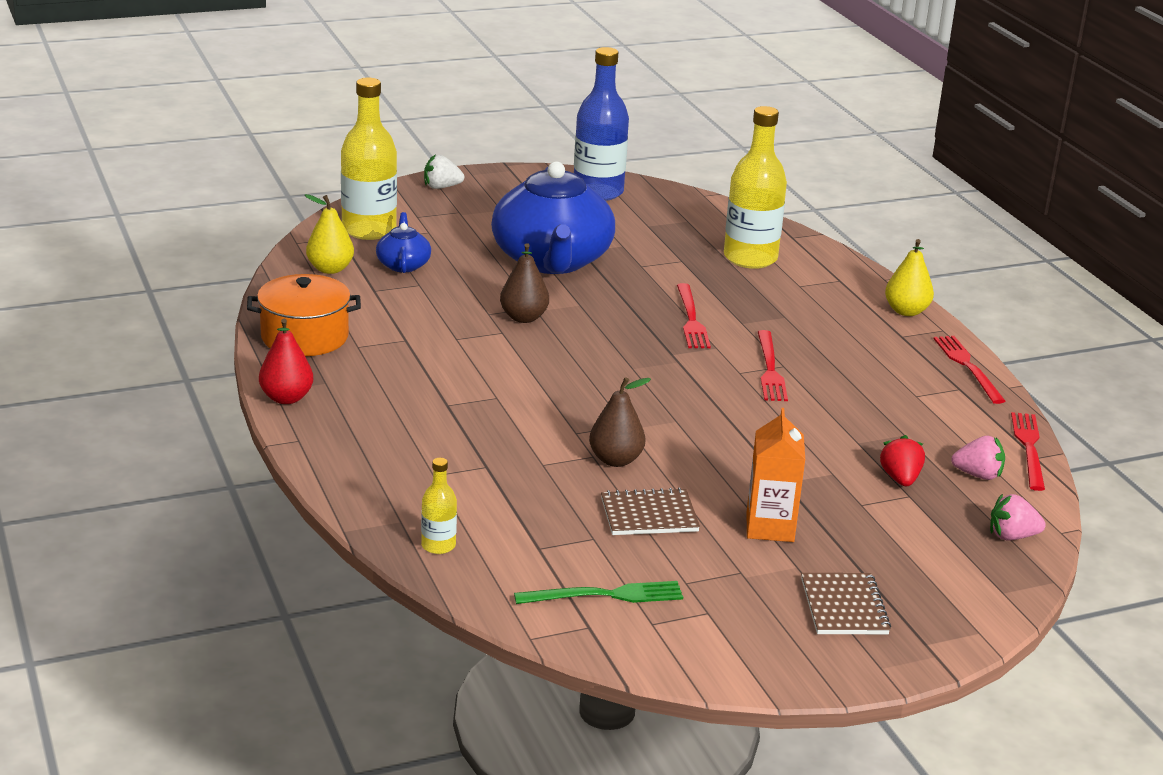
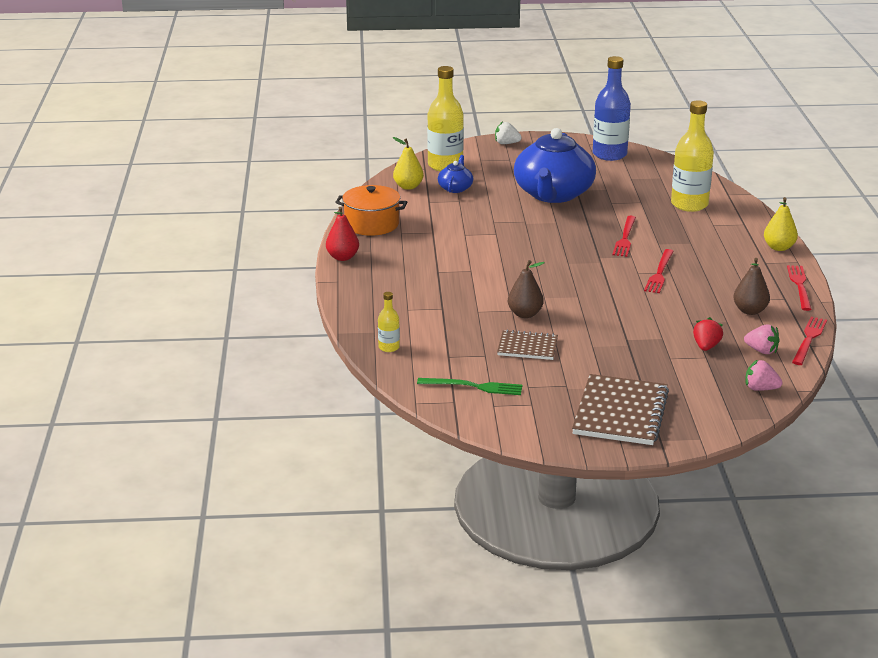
camera: 20 degrees right, 0 degrees up
(523, 318) = (514, 226): brown pear -> brown pear (750, 311)
(770, 527) = (600, 363): orange carton -> none
(844, 607) = (620, 413): brown notebook -> brown notebook, size x1.72

